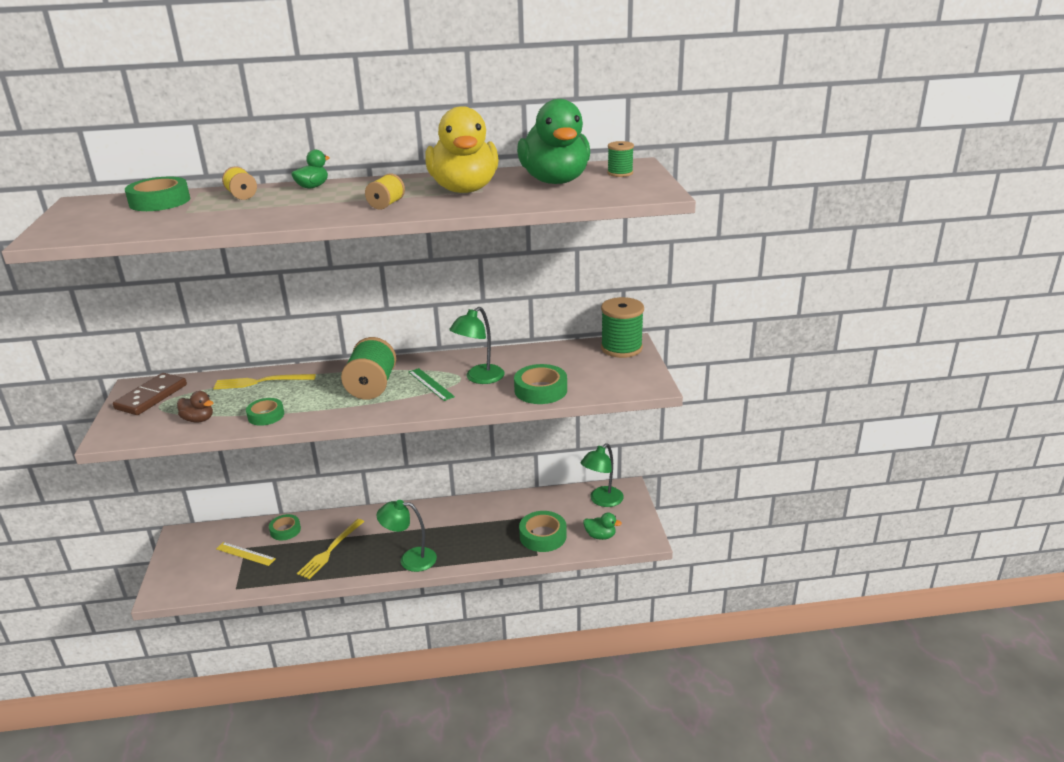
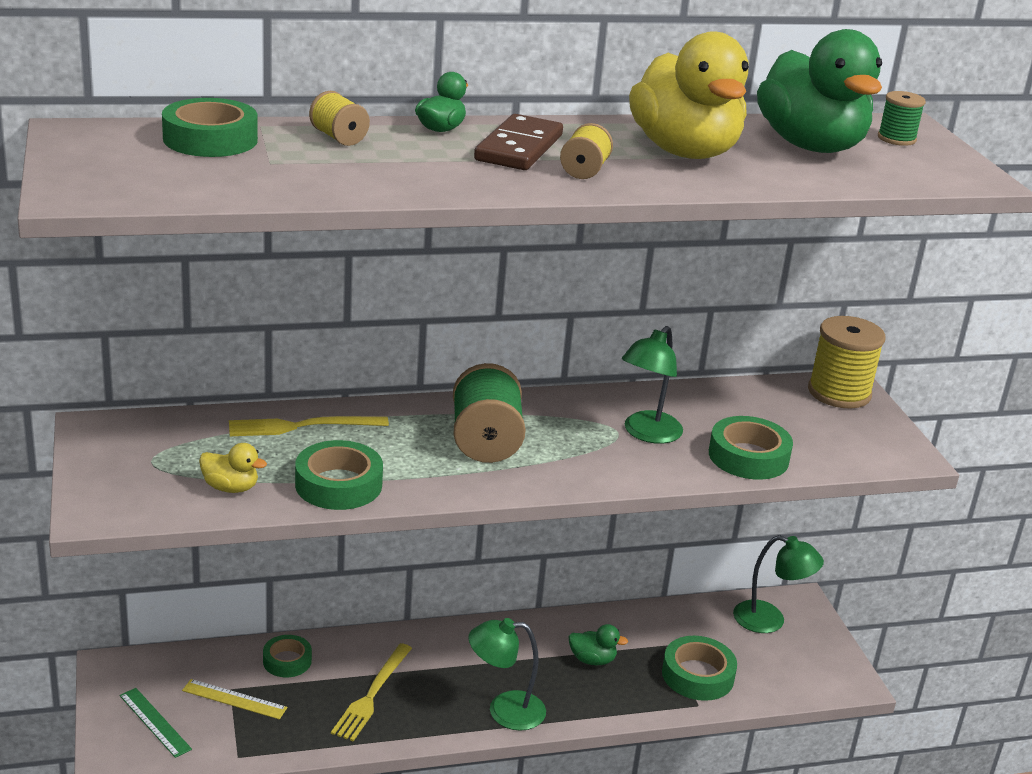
camera: 10 degrees left, 0 degrees up
(151, 397) = (131, 445): brown domino -> brown domino (518, 148)
(198, 419) = (231, 488): brown duck -> yellow duck
(266, 415) = (338, 484): green tape -> green tape, size x1.54
(431, 384) = (576, 440): green ruler -> green ruler (155, 722)
(600, 536) = (784, 676): green duck -> green duck (592, 660)
(602, 500) = (770, 620): green lamp -> green lamp turned 105 degrees counterclockwise
(621, 348) = (839, 393): green spool -> yellow spool

